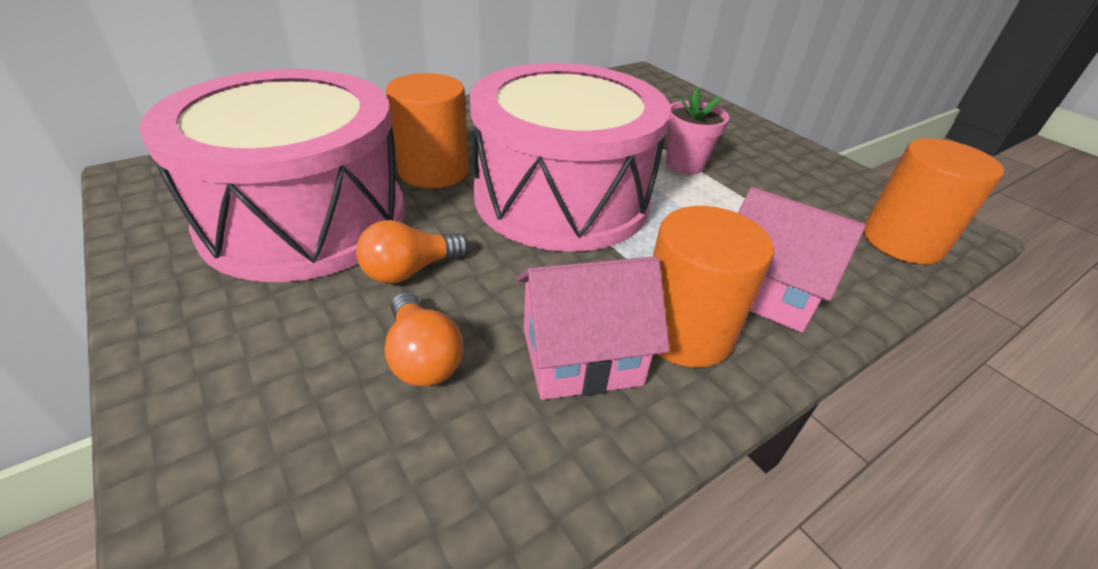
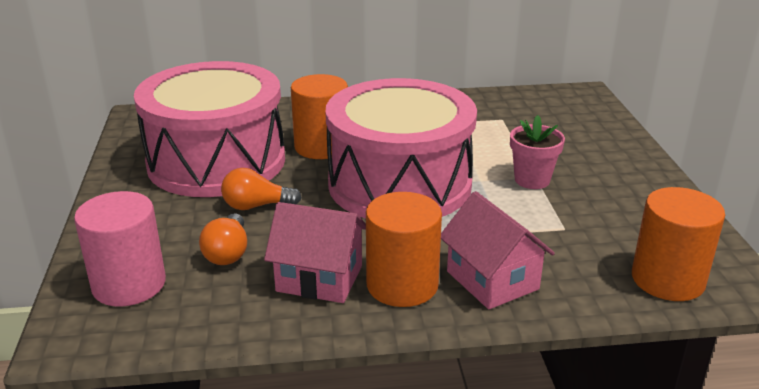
camera: 30 degrees right, 10 degrees down
(292, 477) = (129, 284): none -> pink cylinder

